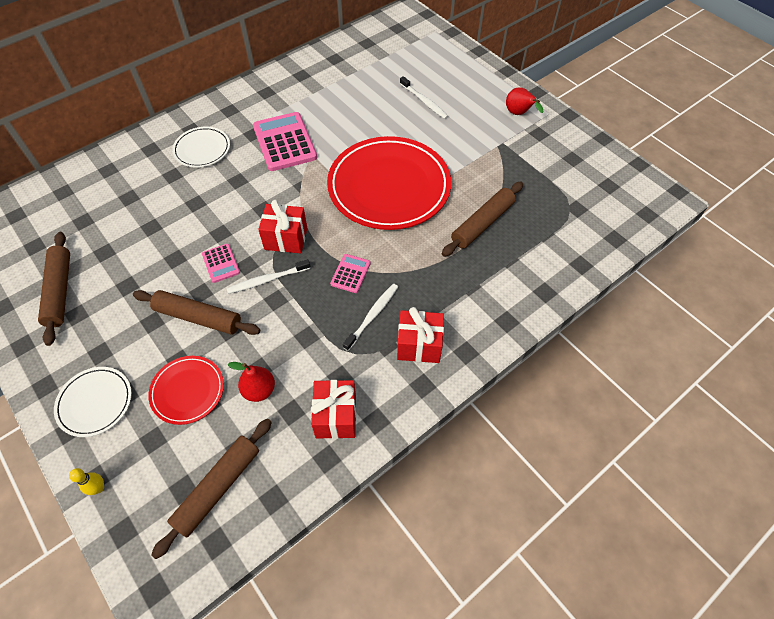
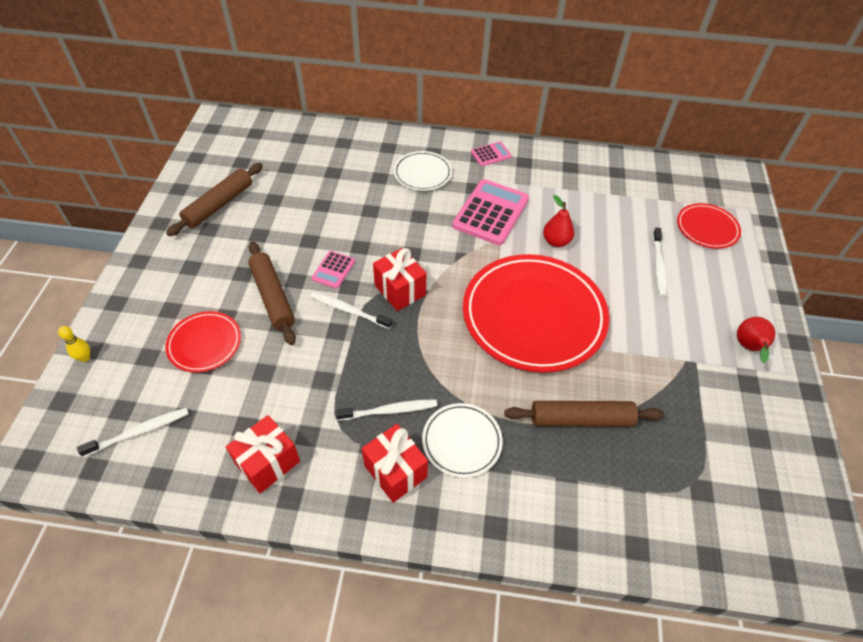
camera: 45 degrees right, 5 degrees down
(95, 402) = (149, 298): white plate -> white plate (462, 441)
(218, 487) = (139, 431): brown rolling pin -> white toothbrush
(259, 390) = (245, 388): red pear -> red pear (556, 241)
(350, 273) = (414, 361): pink calculator -> pink calculator (491, 154)
(425, 59) = (707, 228): none -> red plate

